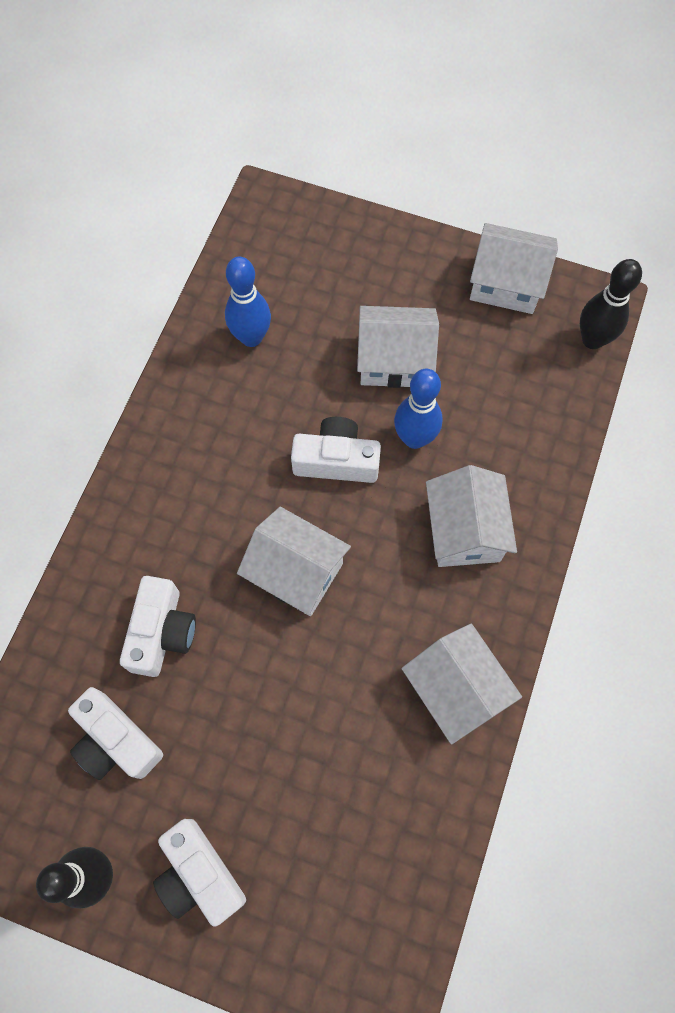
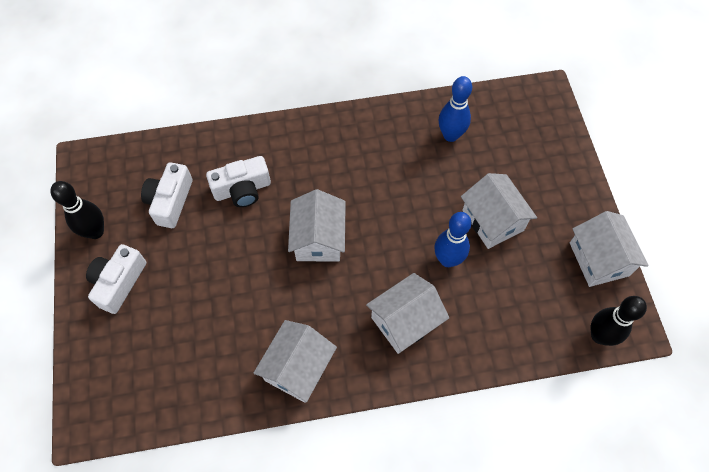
camera: 60 degrees right, 5 degrees down
(336, 460) = (403, 223): white camera -> none

